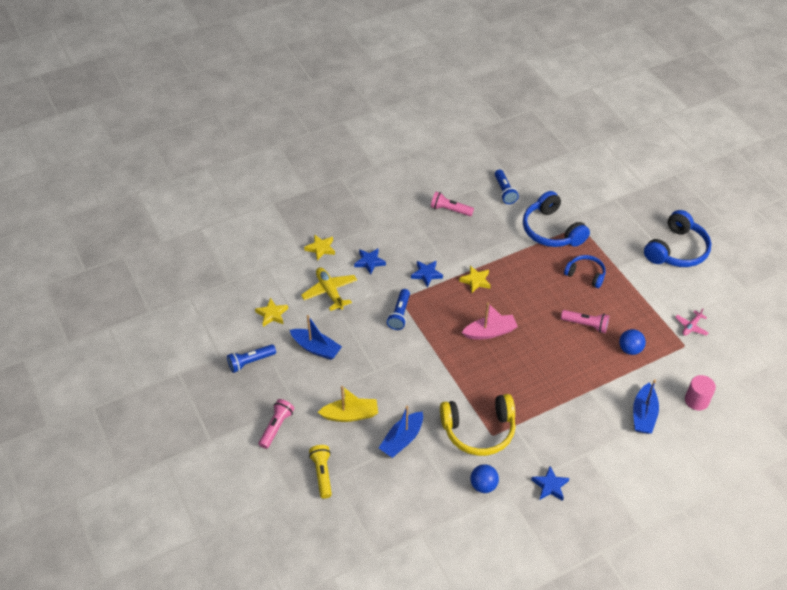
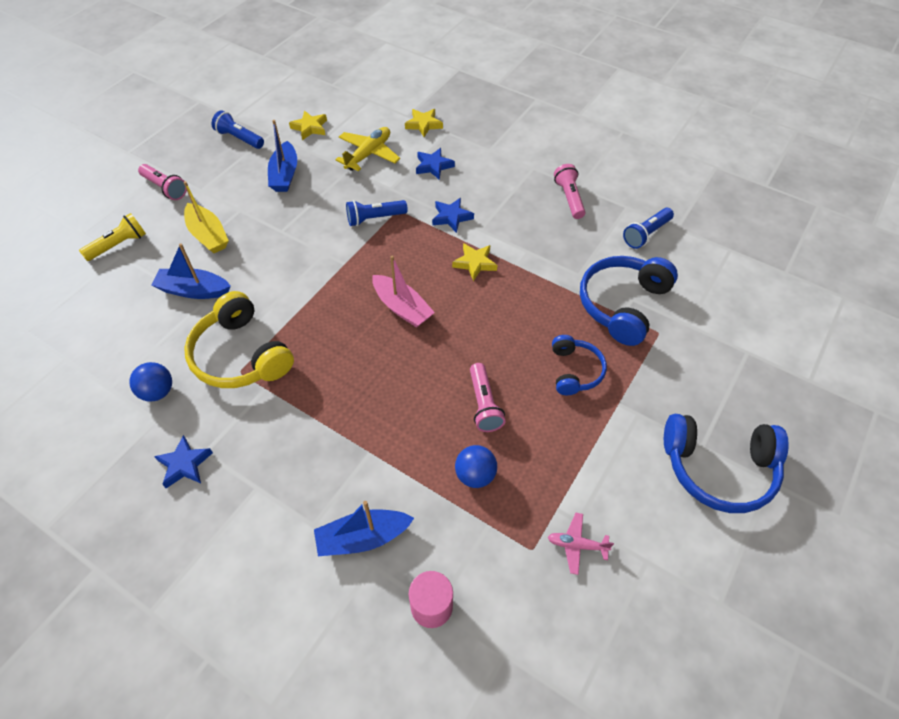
camera: 60 degrees right, 5 degrees up
(276, 427) = (165, 188): pink flashlight -> pink flashlight turned 45 degrees clockwise

